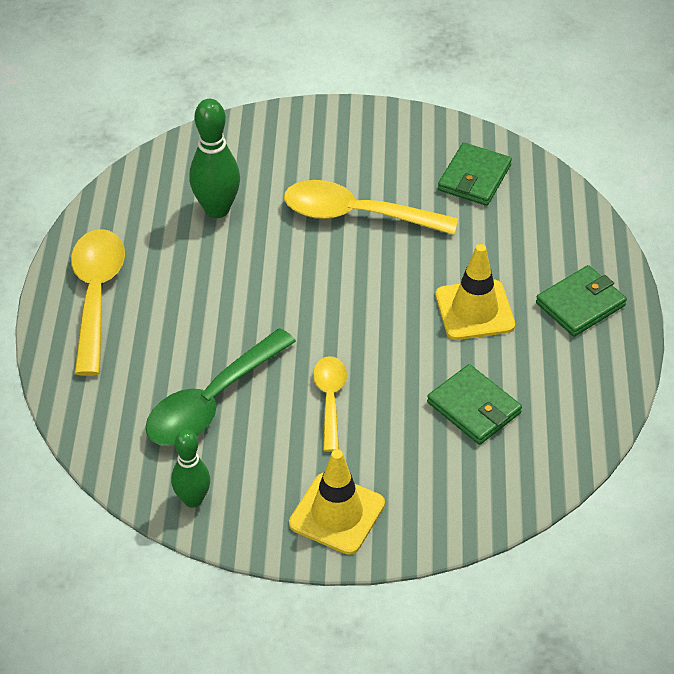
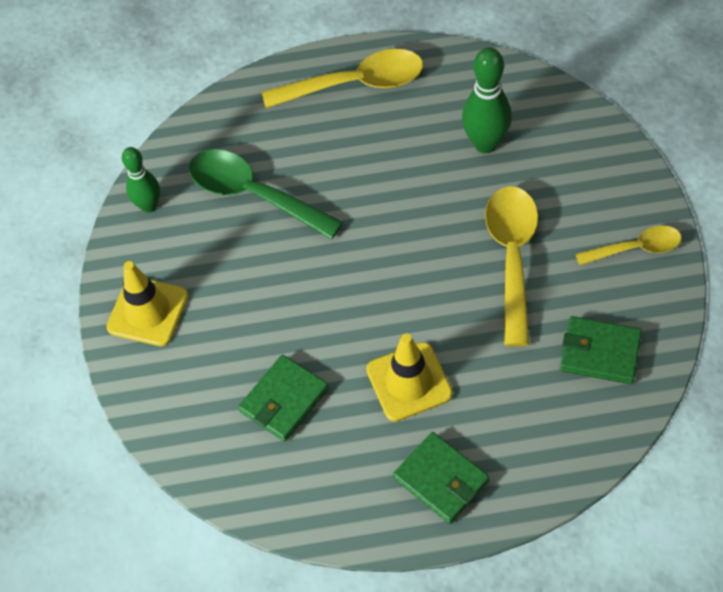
camera: 85 degrees right, 10 degrees up
(330, 399) = (272, 281): yellow spoon -> yellow spoon (635, 248)

